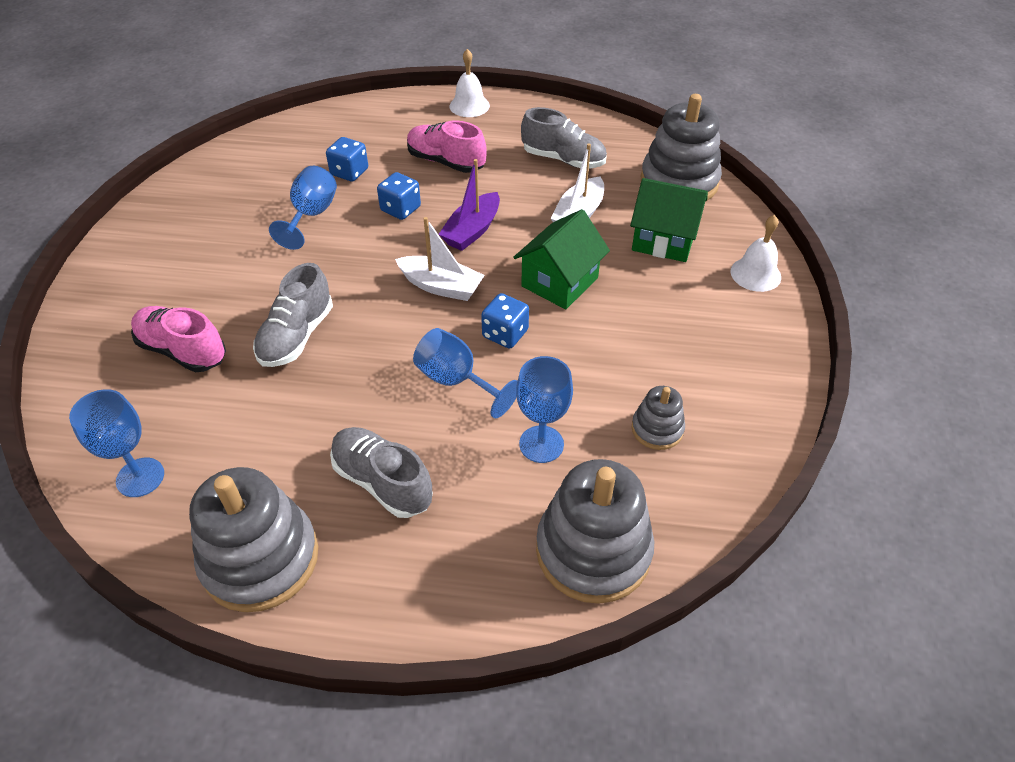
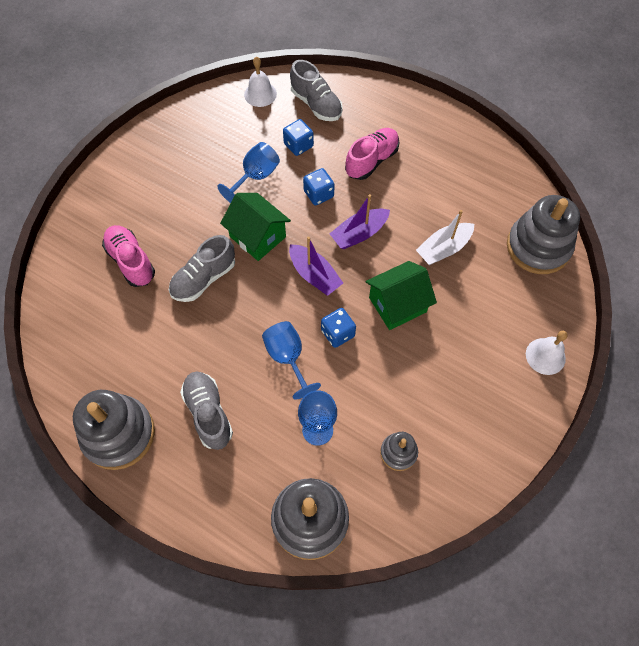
camera: 25 degrees right, 15 degrees up
(140, 477) = (74, 347): blue goblet -> none
(441, 286) = (314, 275): white boat -> purple boat
(446, 162) = (371, 161): pink shoe -> pink shoe turned 75 degrees clockwise
(469, 106) = (416, 109): white bell -> white bell (260, 94)
(563, 159) = (460, 191): grey shoe -> grey shoe (316, 104)
(664, 240) = (494, 297): green house -> green house (258, 237)

